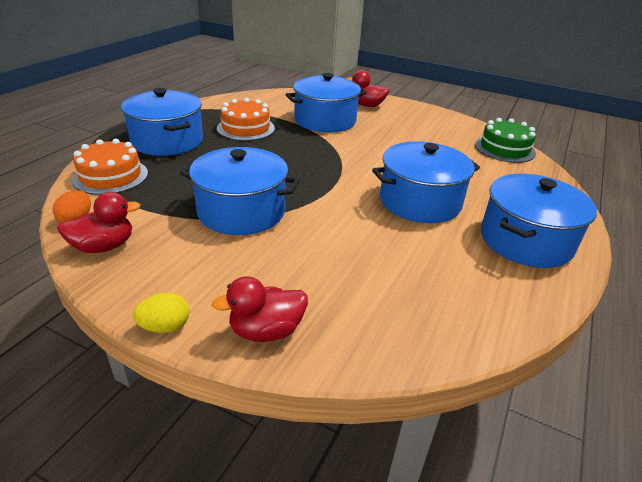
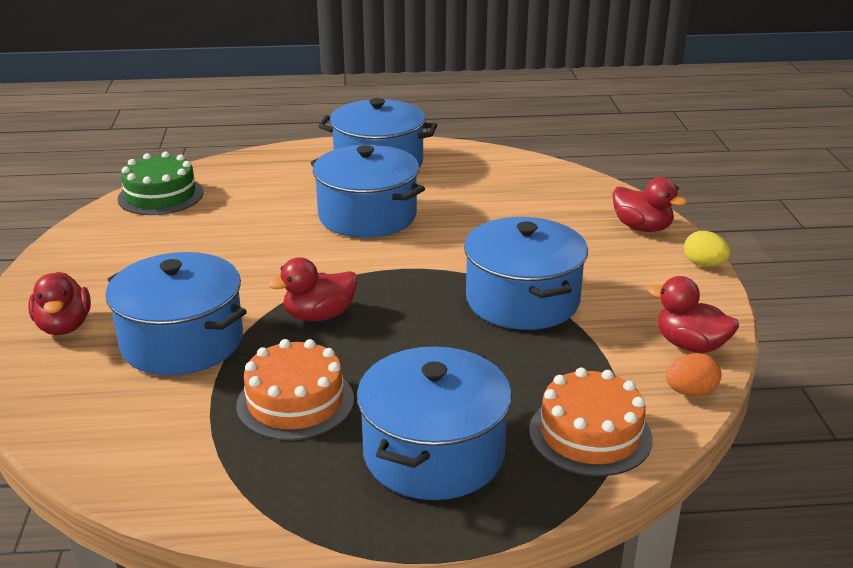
camera: 120 degrees left, 5 degrees down
(308, 151) = (319, 315): none -> red duck

